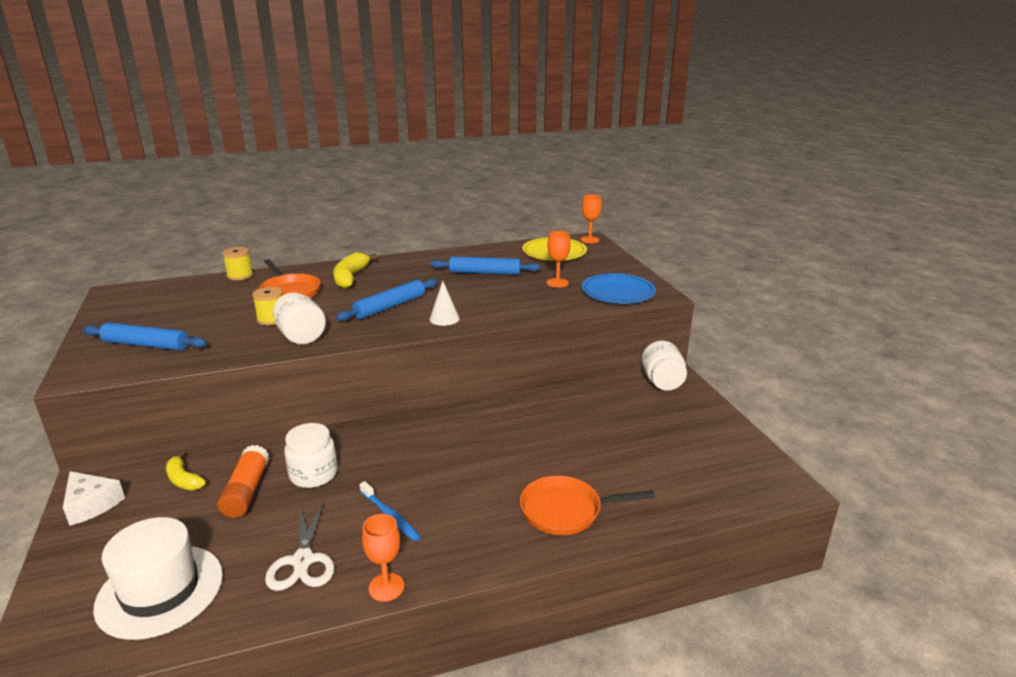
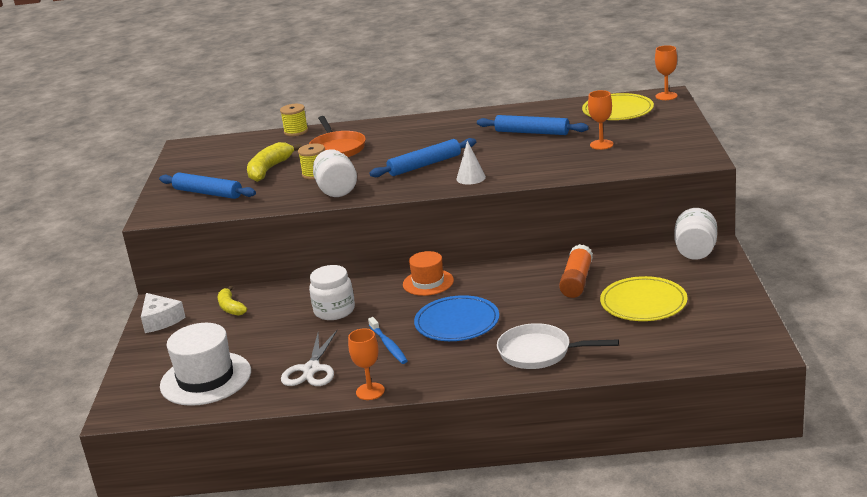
camera: 20 degrees right, 0 degrees up
(246, 491) = (278, 319): orange glue stick -> orange glue stick (576, 281)
(350, 277) = (397, 135): yellow banana -> yellow banana (269, 169)
(411, 431) = (428, 282): none -> orange hat
(566, 511) = (539, 352): orange pan -> white pan
(618, 292) = (659, 155): blue plate -> blue plate (457, 322)
(643, 440) = (643, 303): none -> yellow plate

